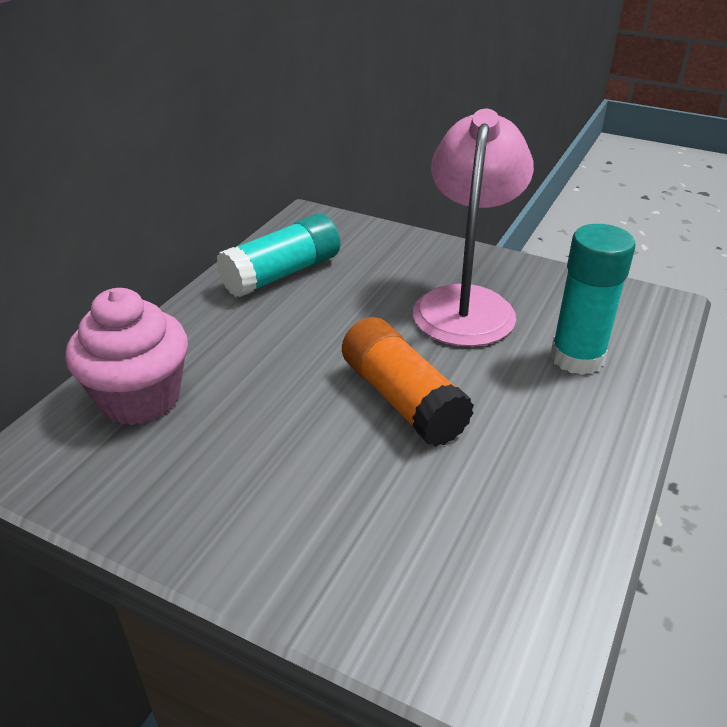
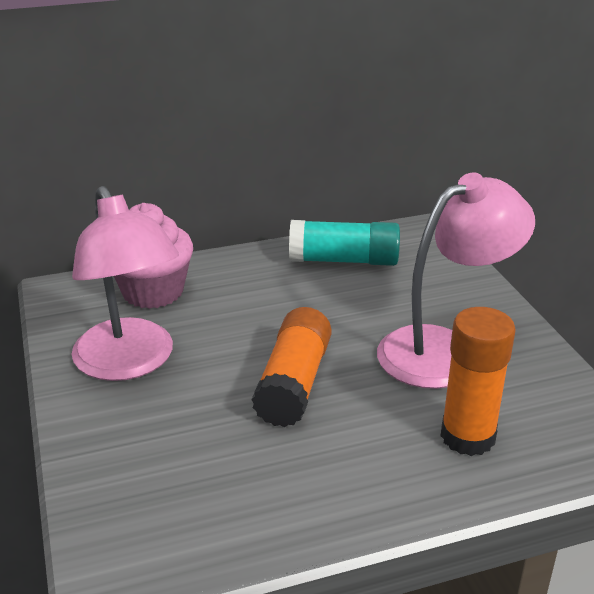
camera: 45 degrees right, 5 degrees down
(226, 481) = (130, 363): none -> pink lamp
(577, 358) = (467, 436): turquoise glue stick -> orange glue stick

